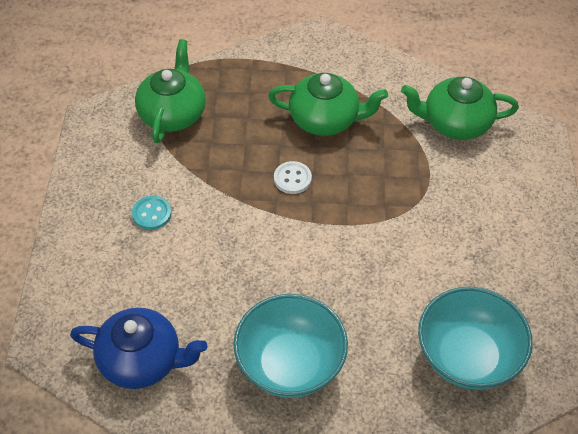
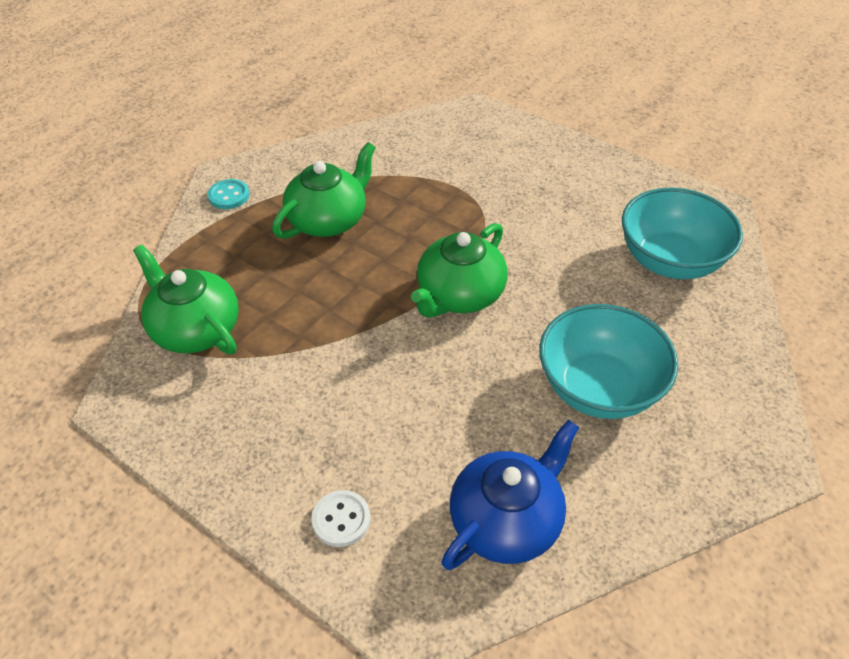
camera: 55 degrees left, 5 degrees down
(152, 214) = (313, 414): turquoise button -> turquoise button (229, 196)
(292, 179) = (376, 277): white button -> white button (341, 519)
(455, 123) = (417, 146): green teapot -> green teapot (459, 295)

